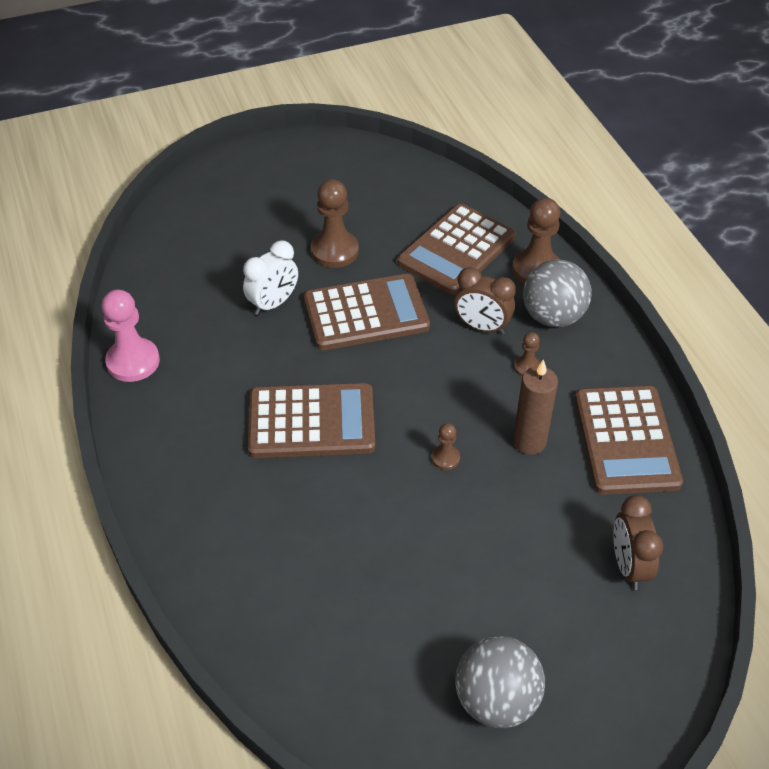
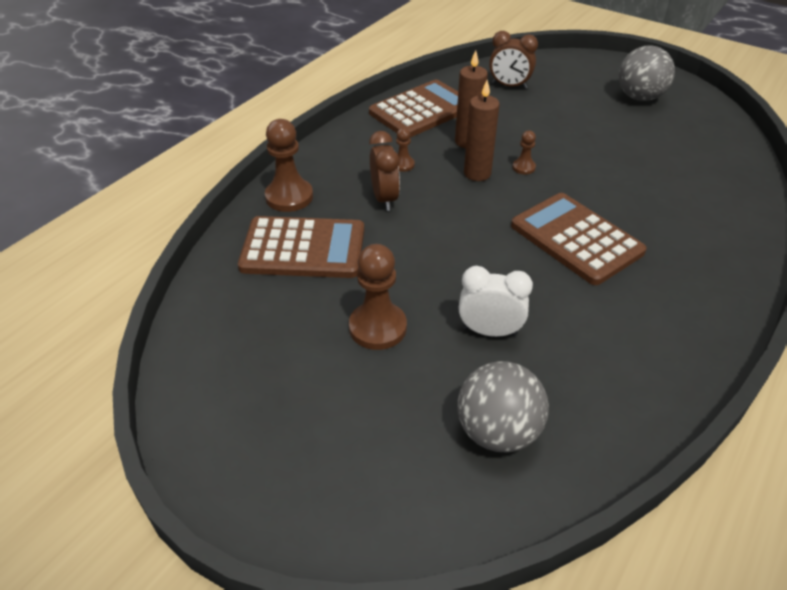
camera: 125 degrees left, 5 degrees down
(133, 361) = (668, 388): pink pawn -> none
(366, 313) = (436, 265): brown calculator -> none
(466, 414) = (477, 173): none -> brown candle
(553, 316) = (337, 171): grey ball -> grey ball (497, 432)
(628, 566) = (509, 86): brown clock -> brown clock turned 60 degrees clockwise

